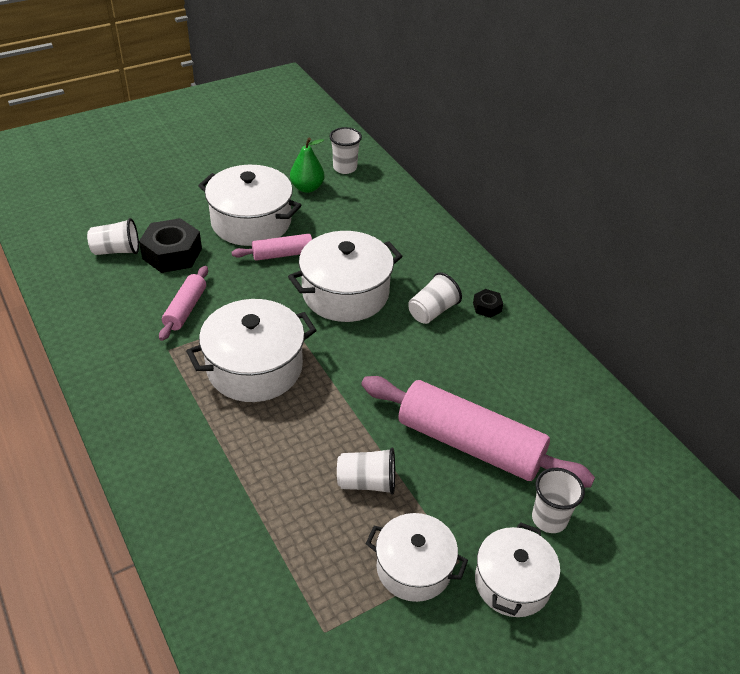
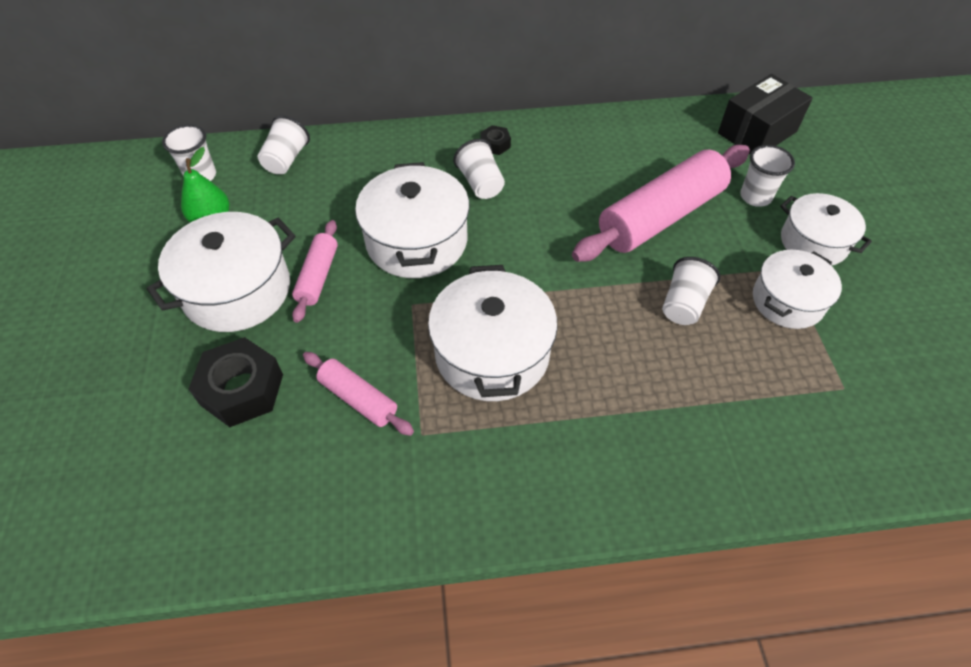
camera: 65 degrees left, 10 degrees up
(116, 250) = (190, 455): white cup -> white cup (286, 160)
(657, 505) = (757, 132): none -> black box

